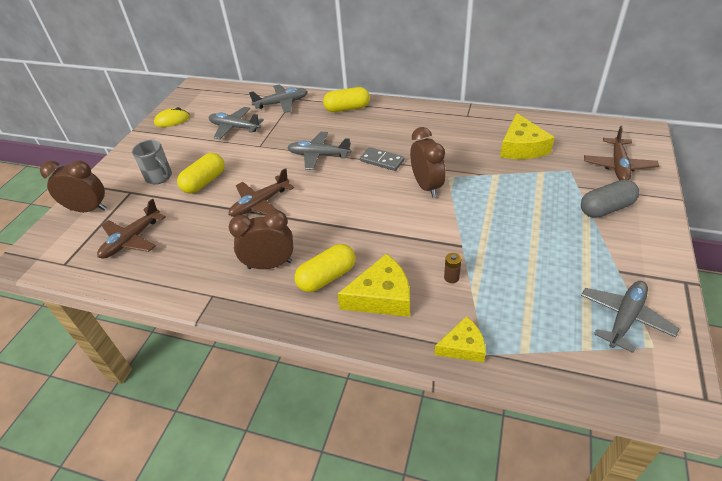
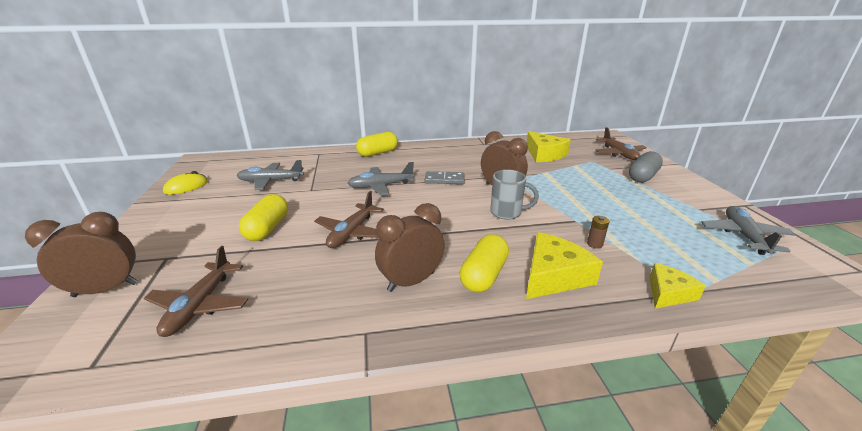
camera: 30 degrees left, 15 degrees down
(159, 177) = (202, 236): grey mug -> grey mug (507, 213)
(281, 103) = (309, 158): grey plane -> none

